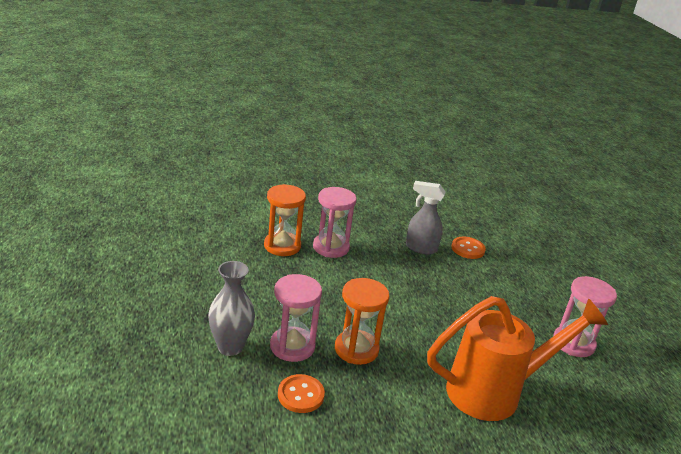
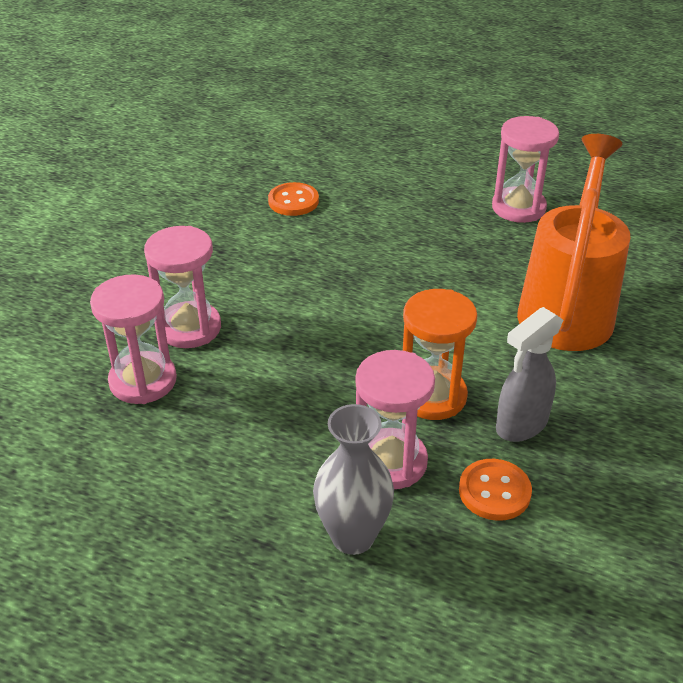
camera: 55 degrees left, 10 degrees up
(282, 246) = (143, 381): orange hourglass -> pink hourglass
(420, 248) = (259, 241): grey spray bottle -> grey spray bottle (520, 425)

